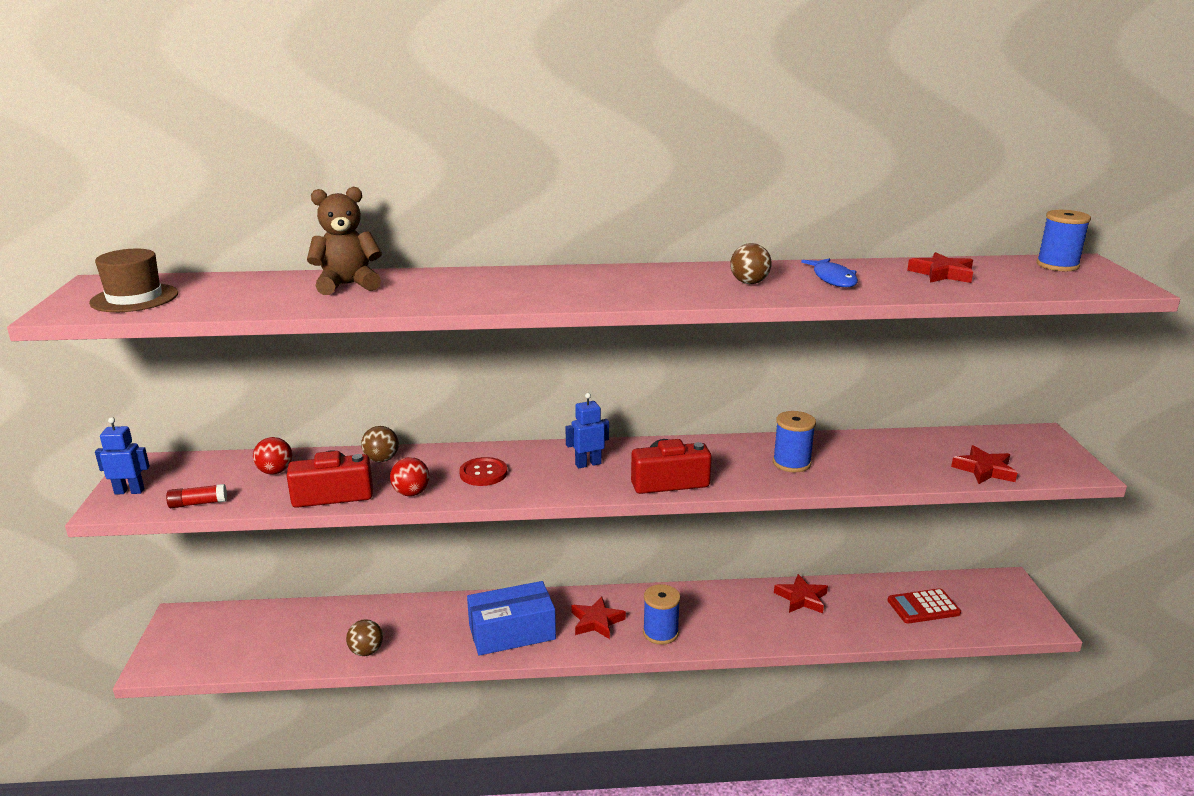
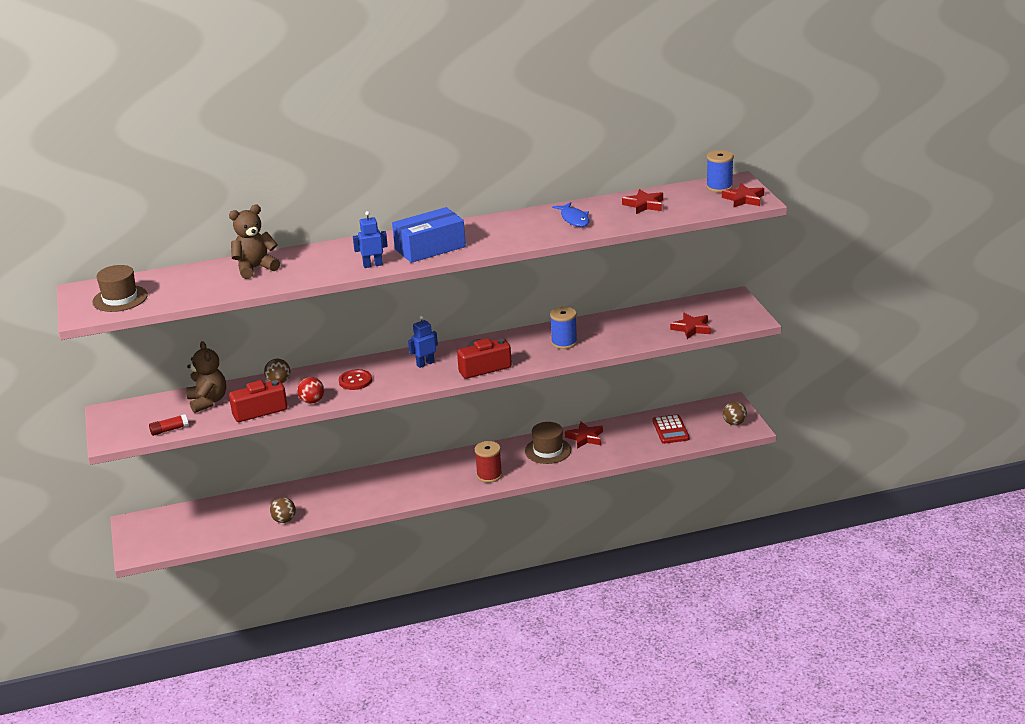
camera: 10 degrees left, 5 degrees up
(129, 491) = (114, 430): blue robot -> blue robot (373, 265)
(275, 471) = (208, 401): red ball -> brown teddy bear
(512, 632) = (383, 492): blue box -> blue box (430, 248)
(596, 621) = (442, 476): red star -> red star (744, 199)
(660, 633) = (489, 475): blue spool -> red spool
(747, 609) = (548, 450): none -> brown hat
(749, 283) = (520, 230): brown ball -> brown ball (734, 423)
(923, 607) = (670, 430): red calculator -> red calculator turned 75 degrees counterclockwise

